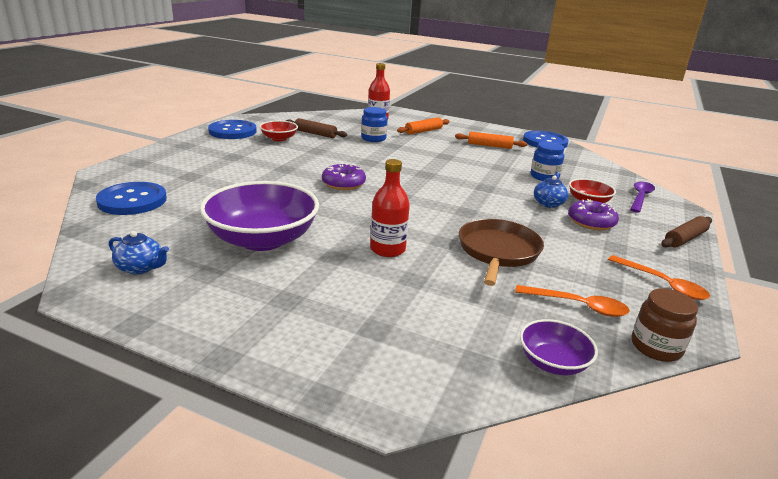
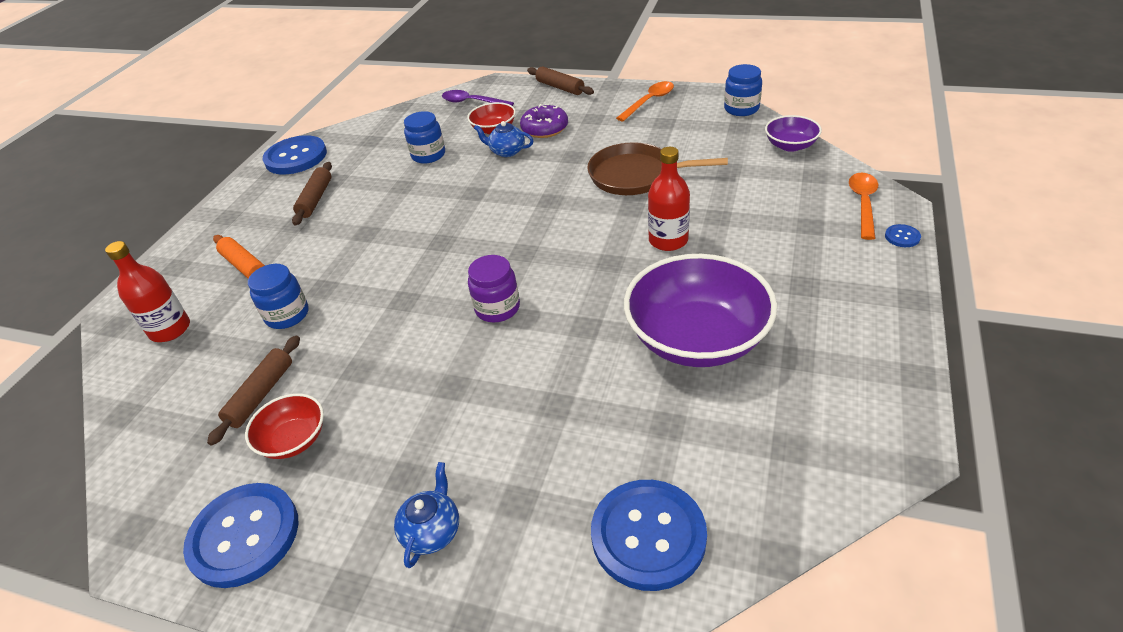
camera: 90 degrees left, 15 degrees up
(141, 268) = (824, 421): blue teapot -> blue teapot (432, 531)
(322, 389) = (902, 237): none -> blue button
(343, 183) = (497, 308): purple donut -> purple jar
(489, 146) = (316, 199): orange rolling pin -> brown rolling pin
(578, 306) = (707, 136): orange spoon -> orange spoon (863, 203)
(656, 347) = (741, 109): brown jar -> blue jar

